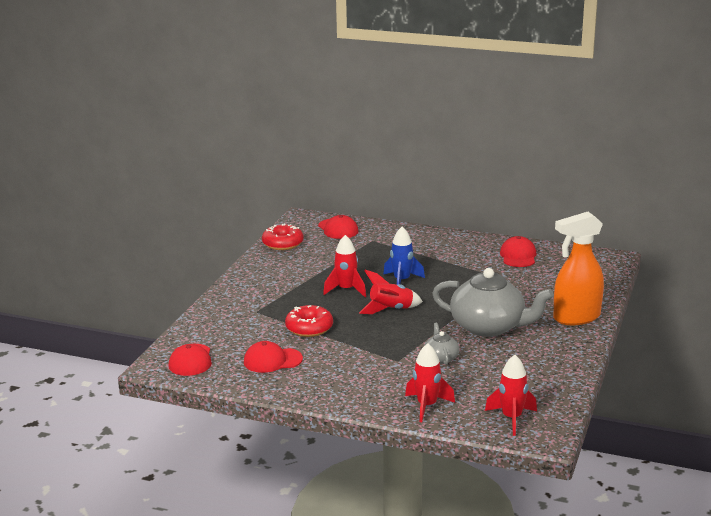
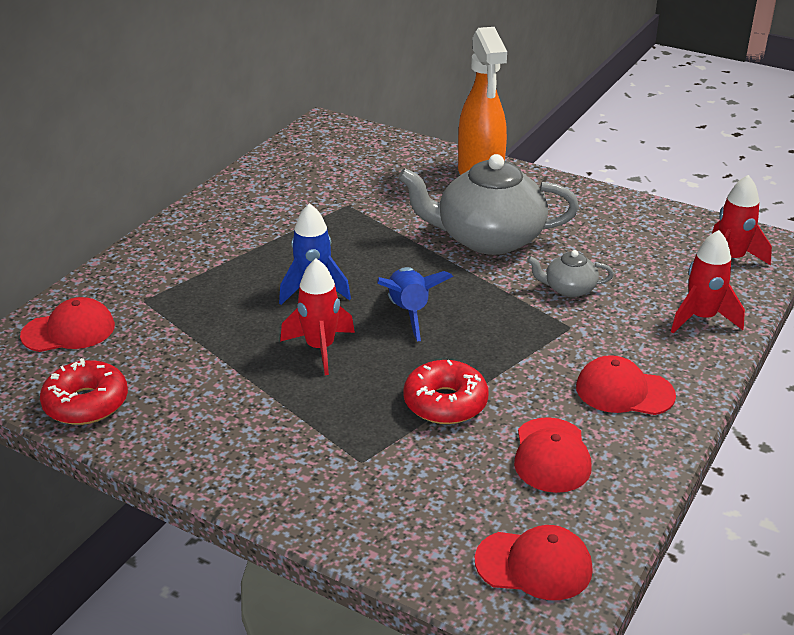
camera: 80 degrees left, 10 degrees up
(391, 310) = (409, 313): red rocket -> blue rocket
(489, 327) = (488, 238): grey teapot -> grey teapot turned 120 degrees counterclockwise
(518, 256) = (281, 184): red cap -> red cap (624, 391)

